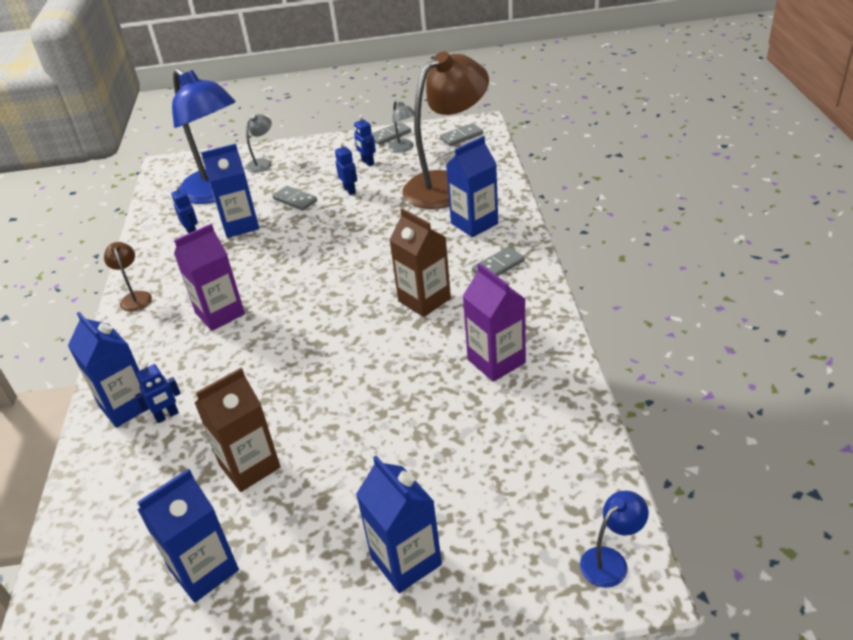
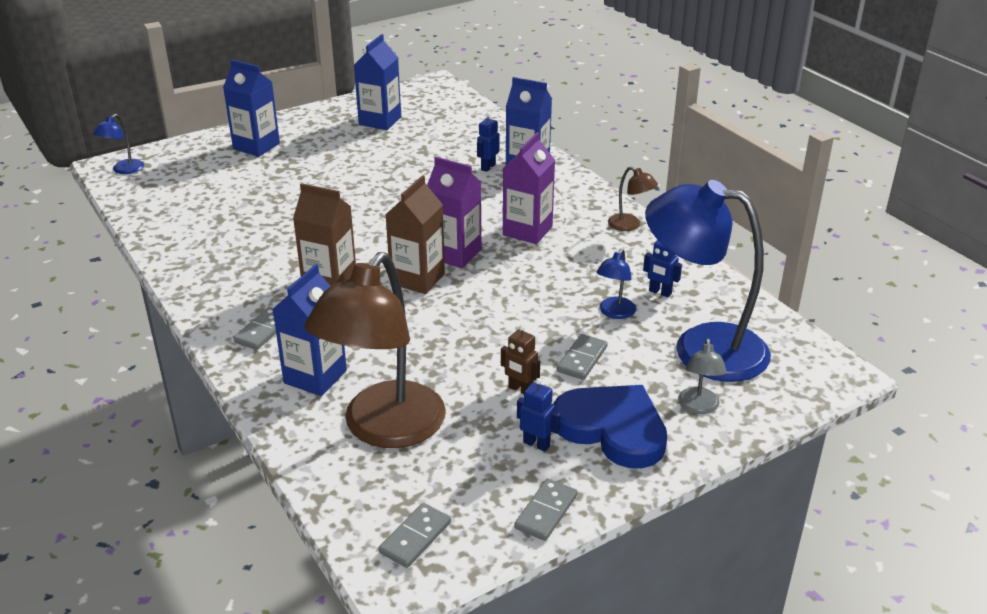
camera: 150 degrees right, 5 degrees down
(240, 225) = (614, 313): blue carton -> blue lamp
(249, 466) = (395, 158): brown carton -> brown carton (417, 279)
(295, 200) = (582, 359): grey domino -> grey domino turned 75 degrees counterclockwise
(320, 162) = (612, 429): none -> blue heart
(350, 190) = (520, 389): blue robot -> brown robot
(403, 148) = (500, 486): grey lamp -> none
(496, 361) = (234, 249): purple carton -> purple carton (455, 254)

